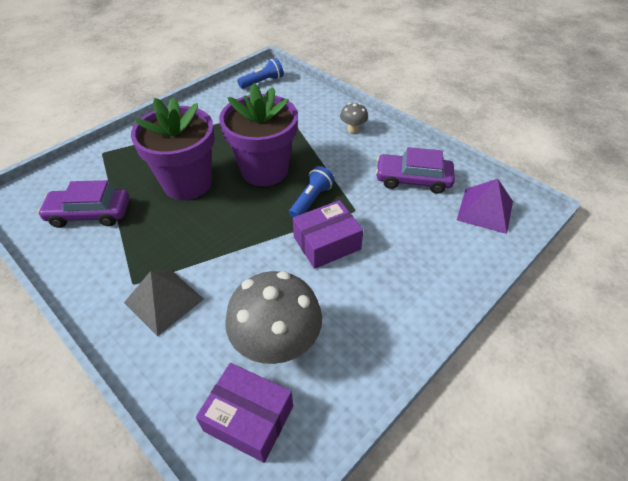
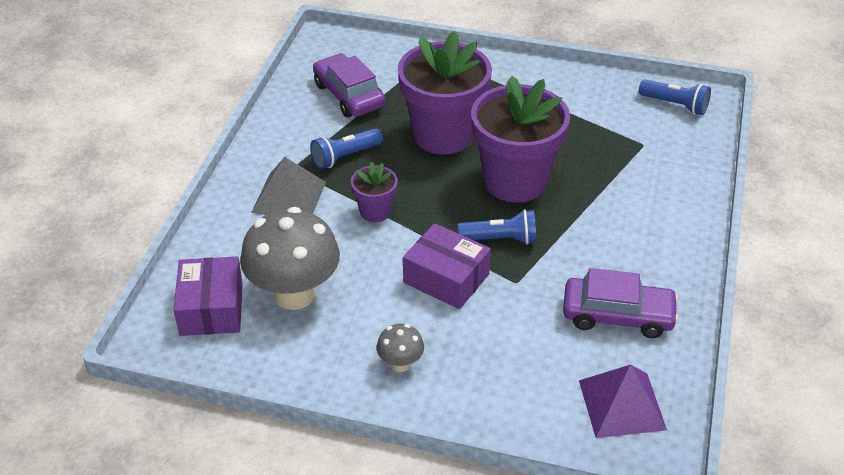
camera: 60 degrees right, 5 degrees down
(154, 245) = (345, 156): none -> blue flashlight
(229, 253) = (375, 212): none -> purple flower pot
(353, 129) = (663, 224): grey mushroom -> grey mushroom (400, 364)
(413, 179) = (617, 315): purple car -> purple car turned 120 degrees clockwise

